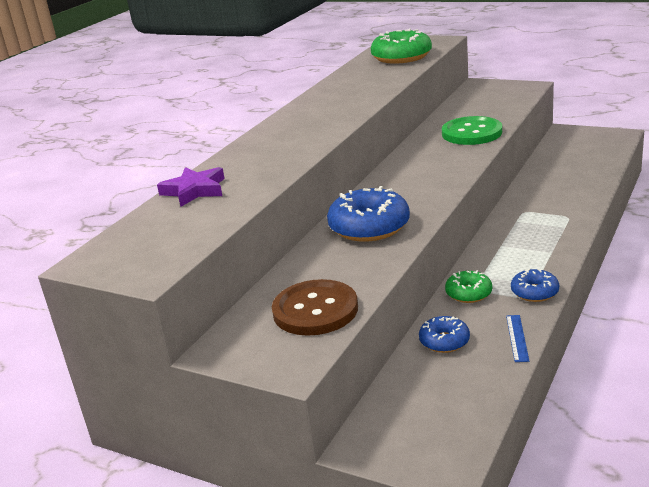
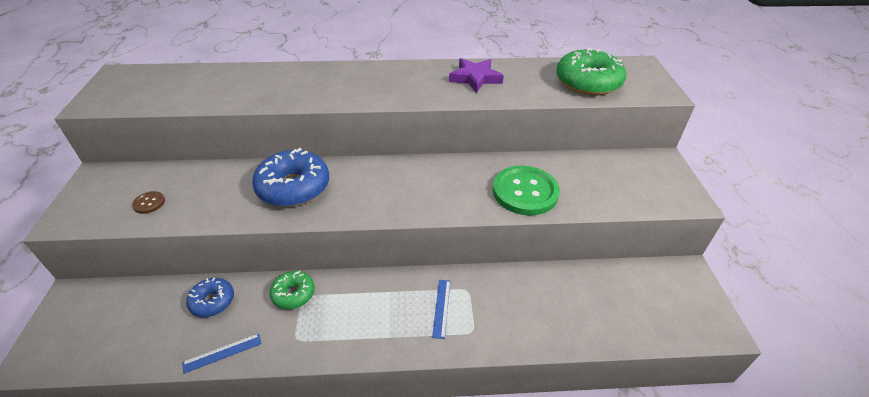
camera: 55 degrees right, 15 degrees up
(194, 190) = (235, 75): purple star -> purple star (475, 78)
(315, 310) = (149, 203): brown button -> brown button, size x0.43
(534, 292) = (305, 344): blue donut -> none
(536, 225) = (441, 308): none -> blue ruler

